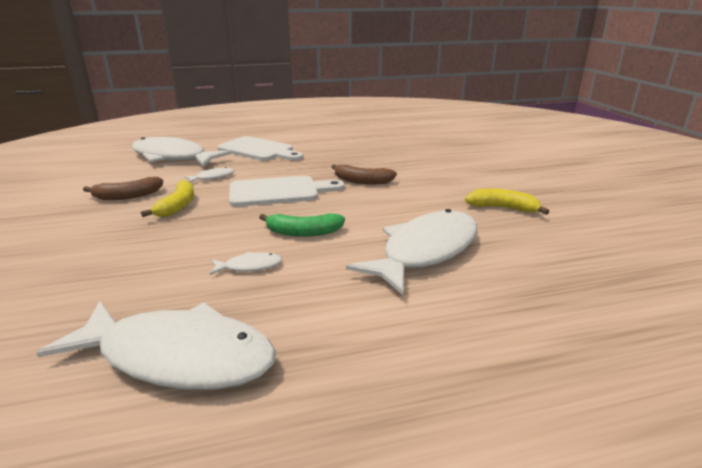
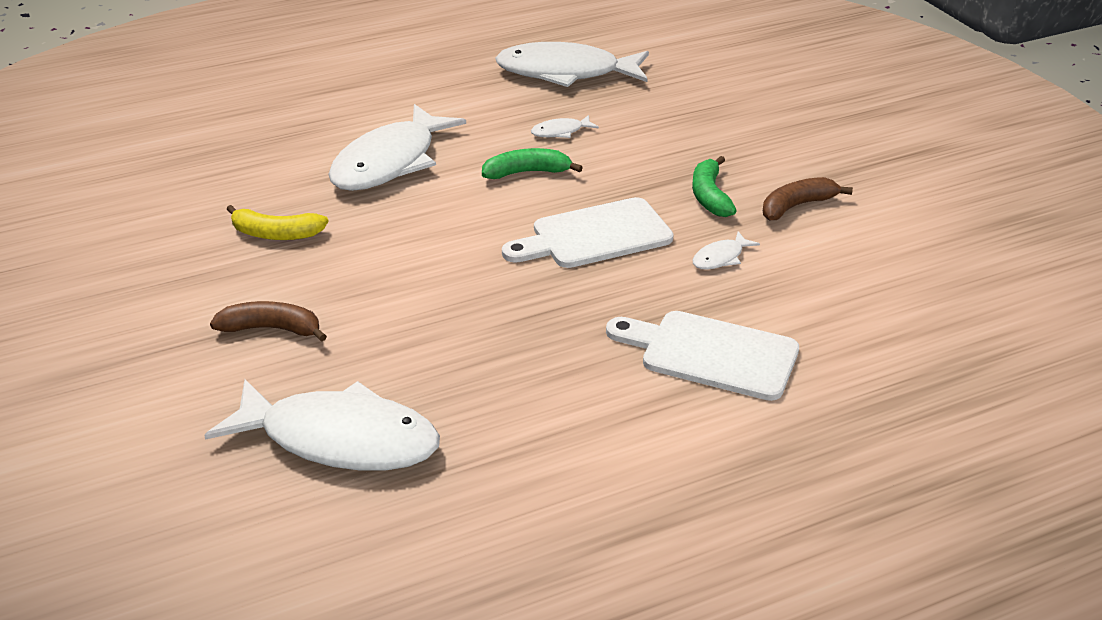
camera: 170 degrees right, 10 degrees up
(173, 157) = (849, 308): white fish -> white fish (340, 439)
(177, 206) = (710, 196): yellow banana -> green banana
(362, 181) = (477, 273): brown banana -> brown banana (272, 329)

